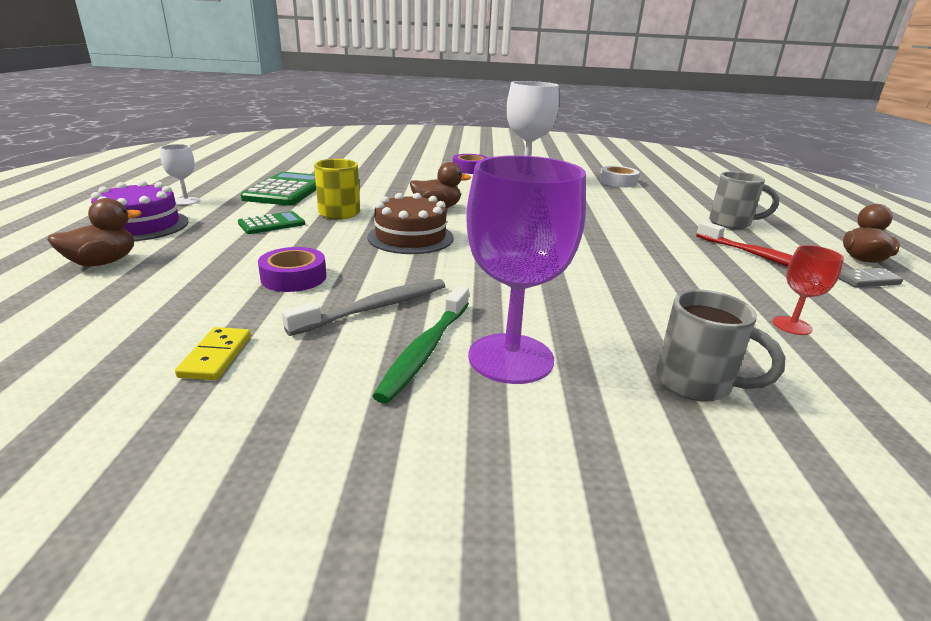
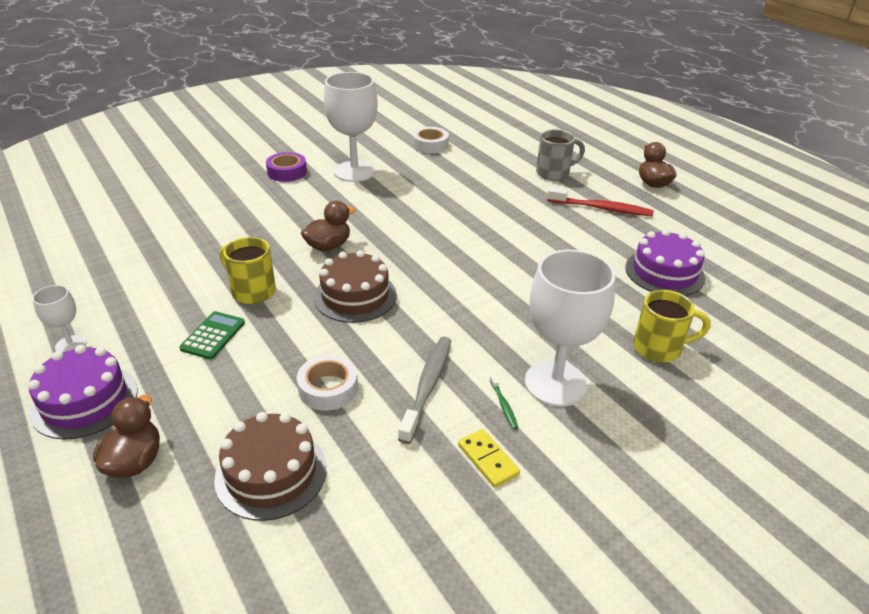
camera: 35 degrees left, 10 degrees up
(161, 306) = (271, 473): none -> brown cake
(216, 356) = (385, 489): yellow domino -> yellow domino (488, 460)
(286, 190) = (153, 281): green calculator -> none
(294, 277) = (328, 388): purple tape -> white tape
(425, 350) = (503, 405): green toothbrush -> green toothbrush, size x0.46
(510, 358) = (555, 383): purple goblet -> white goblet
(696, 384) = (659, 348): grey mug -> yellow mug
(792, 325) = (664, 272): red goblet -> purple cake
(866, 280) = (669, 207): grey domino -> none

